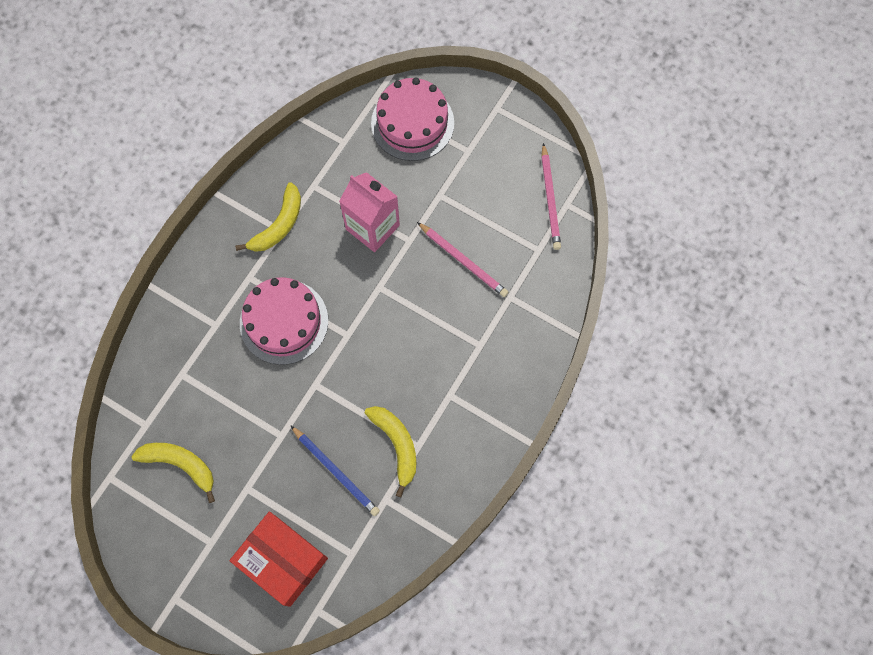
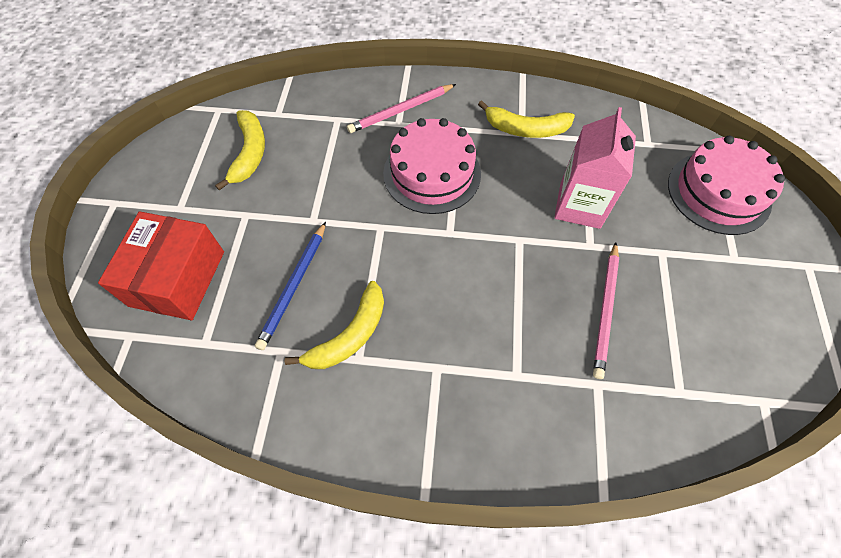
camera: 65 degrees right, 10 degrees down
(550, 199) = (754, 377): pink pencil -> pink pencil (401, 111)

